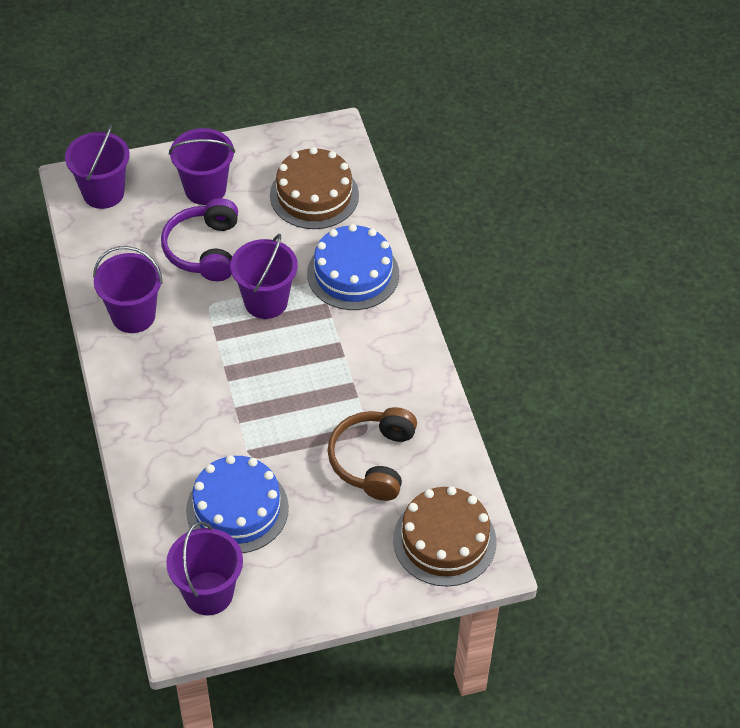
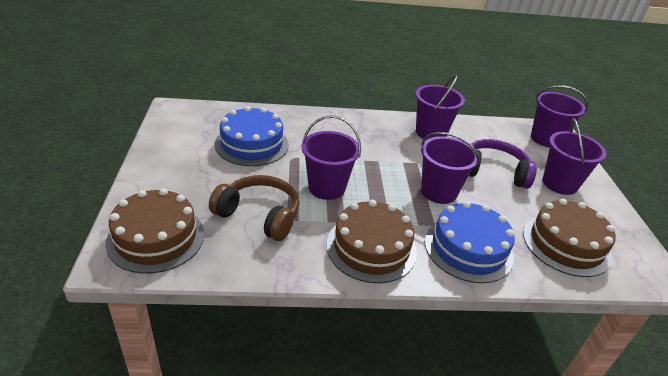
camera: 100 degrees right, 15 degrees down
(208, 593) = (195, 123): purple bucket -> purple bucket (326, 187)
(384, 353) = (371, 248): none -> brown cake

